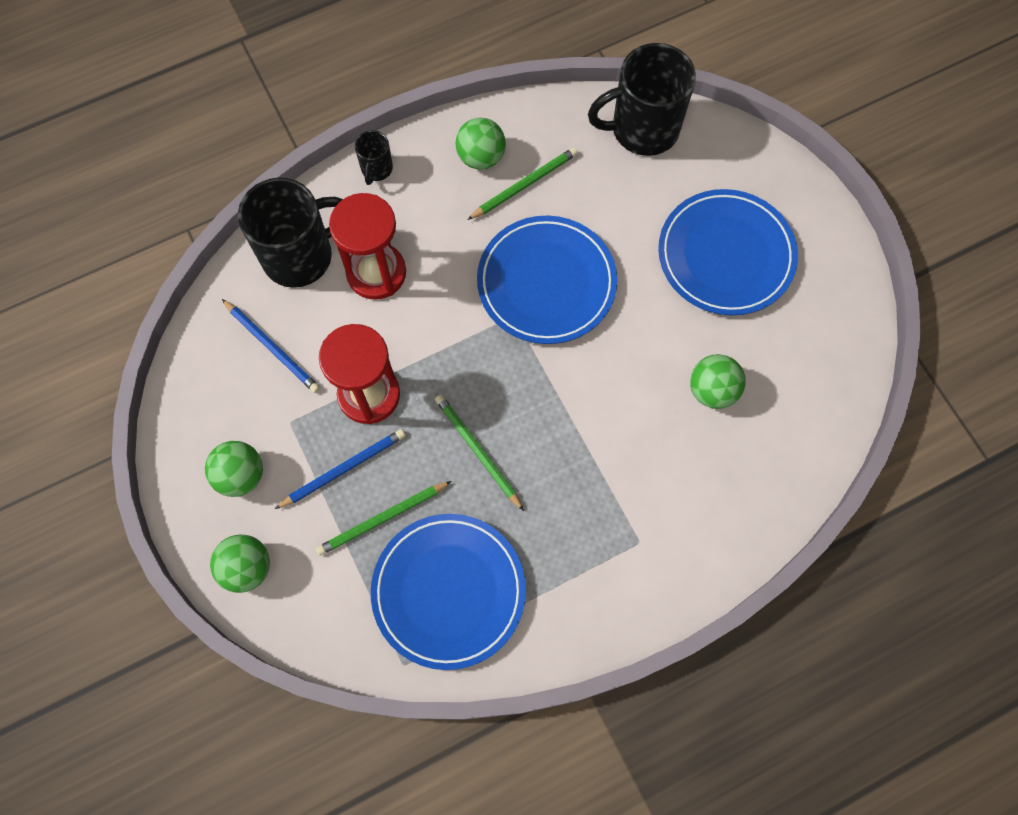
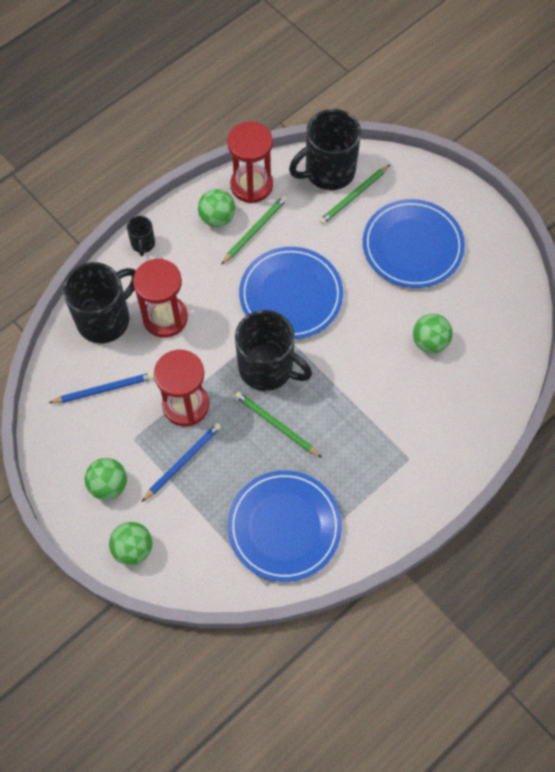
camera: 15 degrees left, 5 degrees down
(272, 347) = (104, 389): blue pencil -> blue pencil turned 45 degrees counterclockwise
(382, 519) = (221, 489): green pencil -> green pencil (354, 196)
(488, 372) = (267, 368): none -> black mug
(537, 124) = (251, 185): none -> red hourglass

